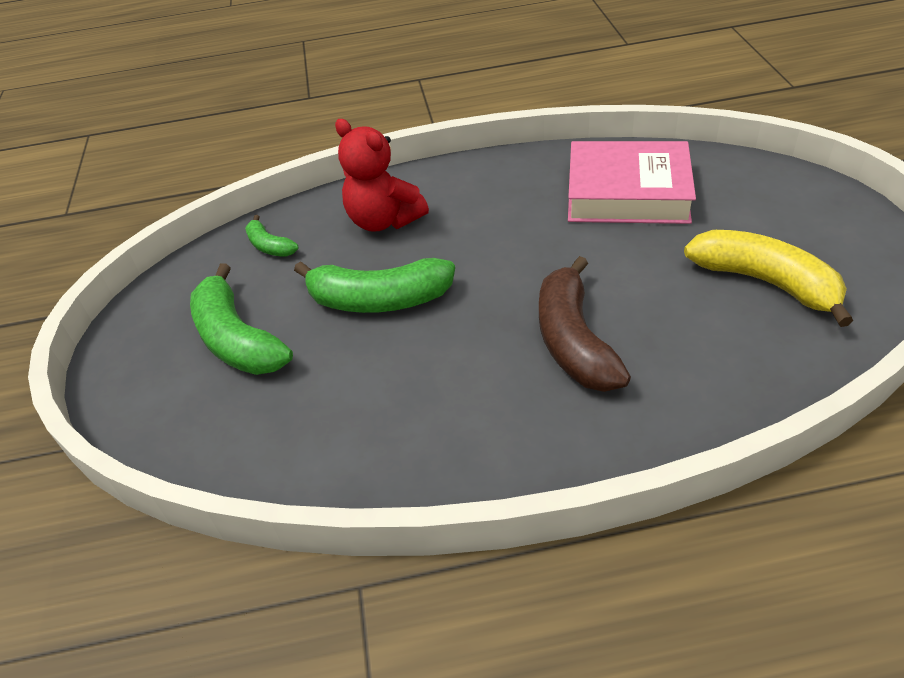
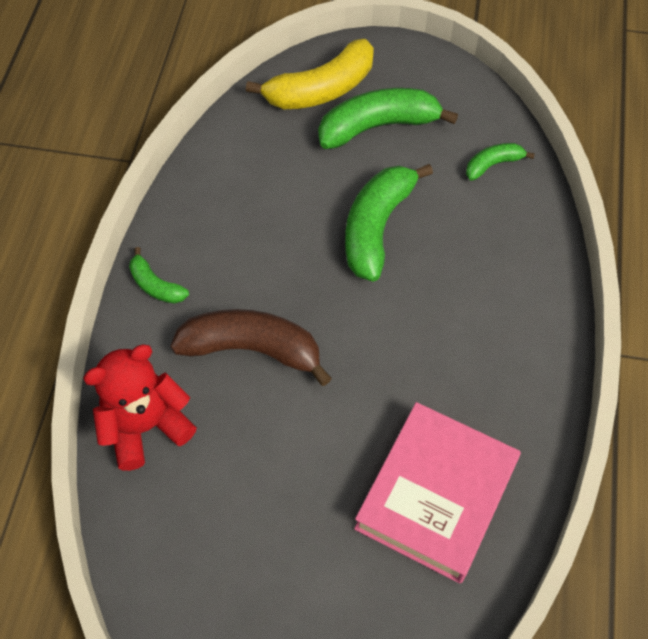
camera: 105 degrees right, 15 degrees up
(384, 220) = (491, 259): red teddy bear -> red teddy bear (146, 426)
(546, 455) = (156, 285): none -> green banana
(765, 282) = (237, 544): yellow banana -> yellow banana (321, 89)

